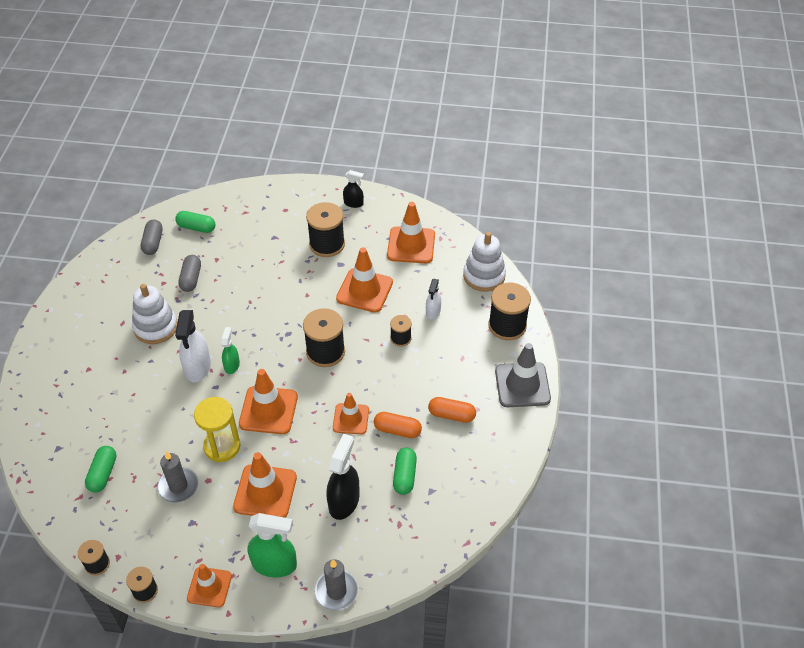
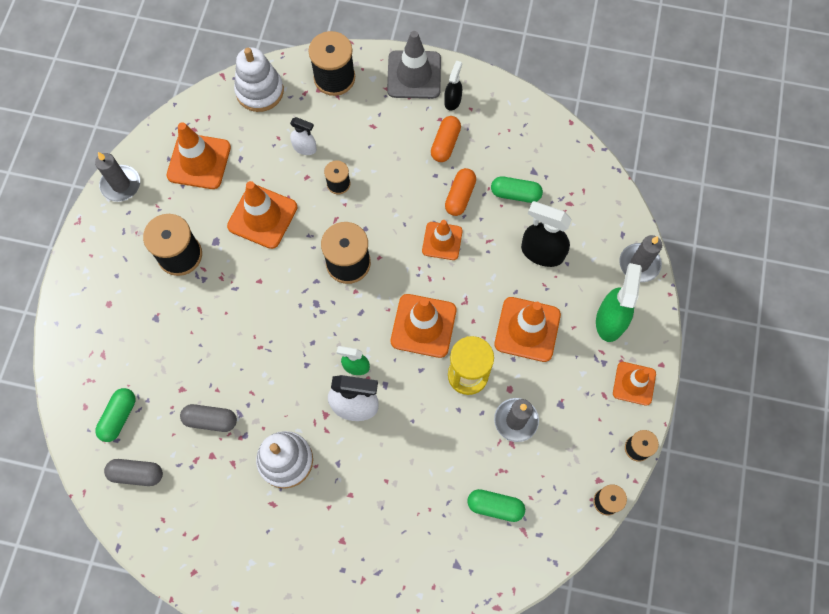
camera: 85 degrees left, 20 degrees up
(353, 203) = (114, 221): black spray bottle -> black spray bottle (452, 100)
(385, 202) = (121, 185): none -> grey candle

